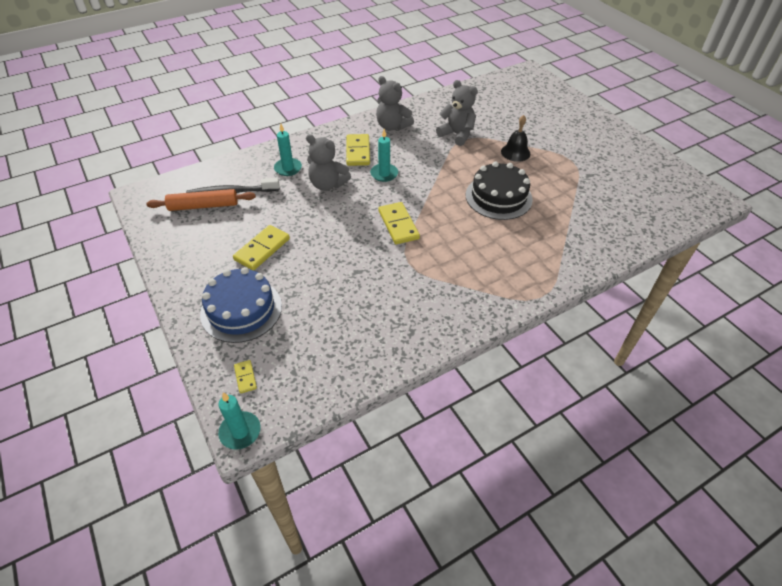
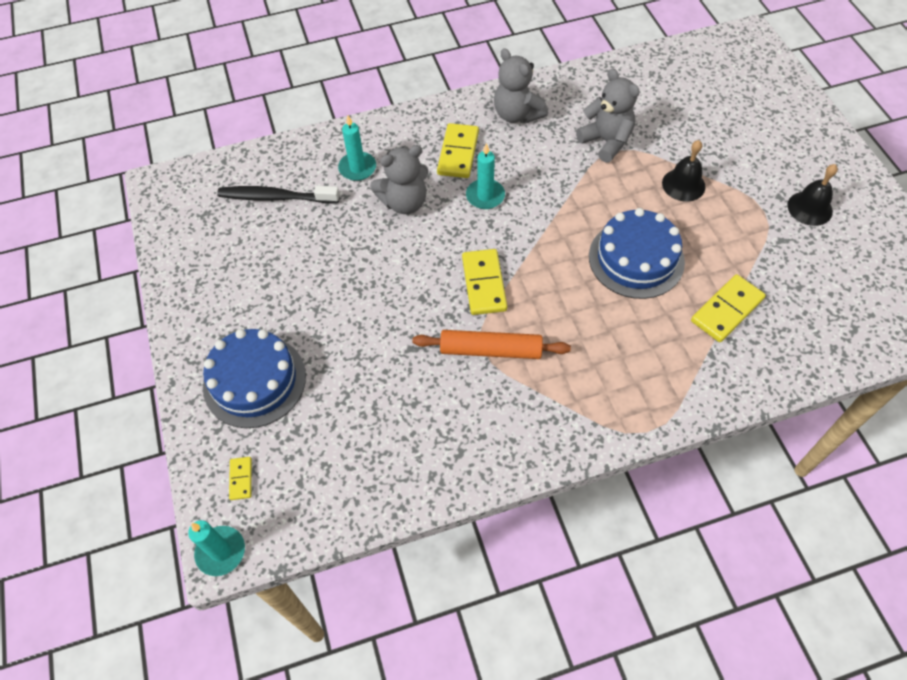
camera: 15 degrees right, 10 degrees up
(203, 206) = (237, 213): orange rolling pin -> orange rolling pin (491, 350)
(262, 249) = (298, 294): yellow domino -> yellow domino (727, 310)
(327, 184) = (404, 202): grey teddy bear -> grey teddy bear turned 60 degrees counterclockwise
(498, 197) = (636, 259): black cake -> blue cake
(600, 156) = (810, 208): none -> black bell

